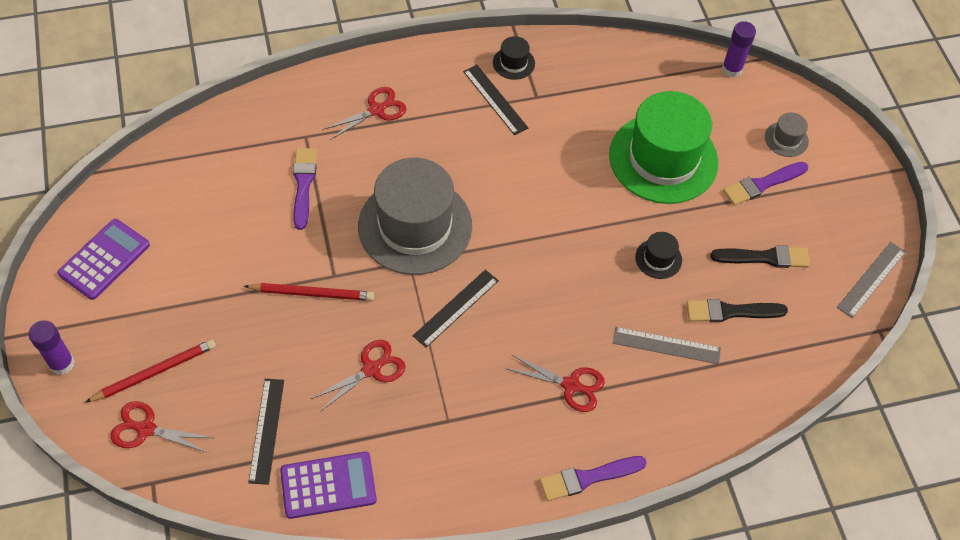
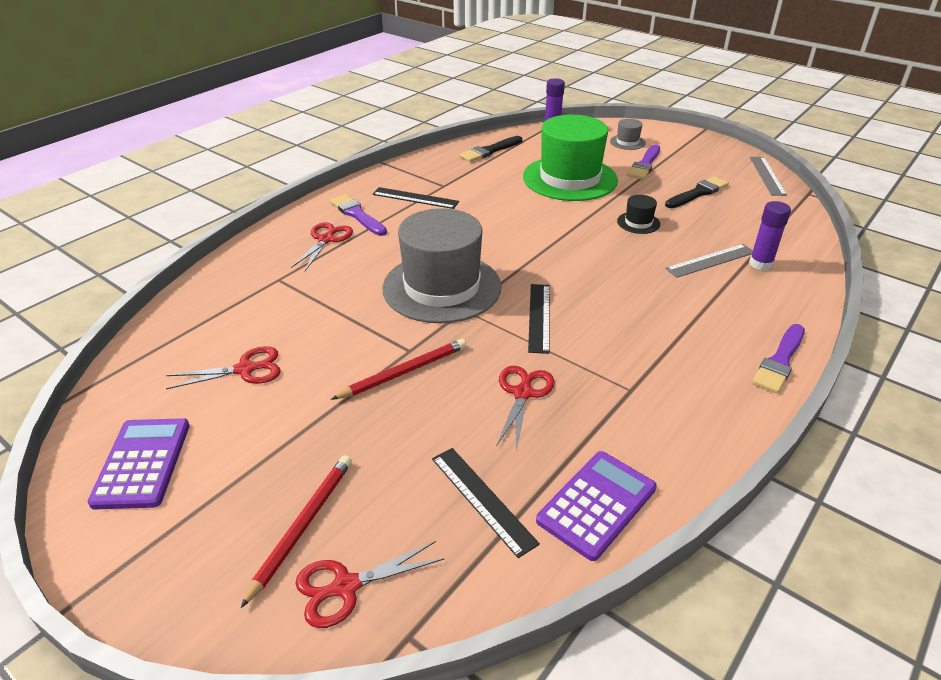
camera: 35 degrees left, 20 degrees down
(62, 363) = (169, 591): purple glue stick -> purple glue stick (760, 264)
(303, 184) = (311, 307): purple brush -> purple brush (357, 215)
(513, 63) = (405, 177): black hat -> none
(571, 385) = (686, 315): red scissors -> red scissors (246, 369)
(730, 312) = (720, 225): black brush -> black brush (490, 151)

